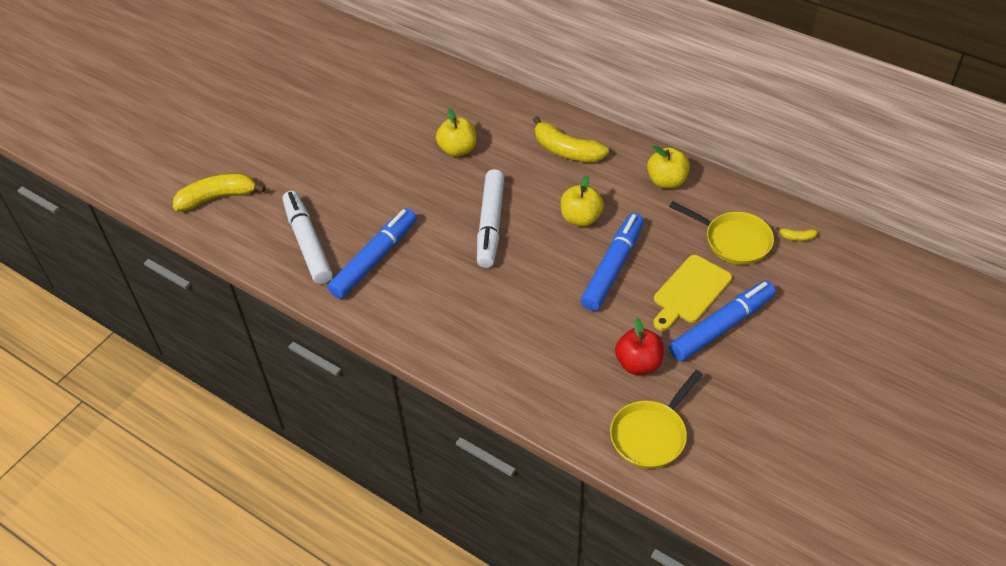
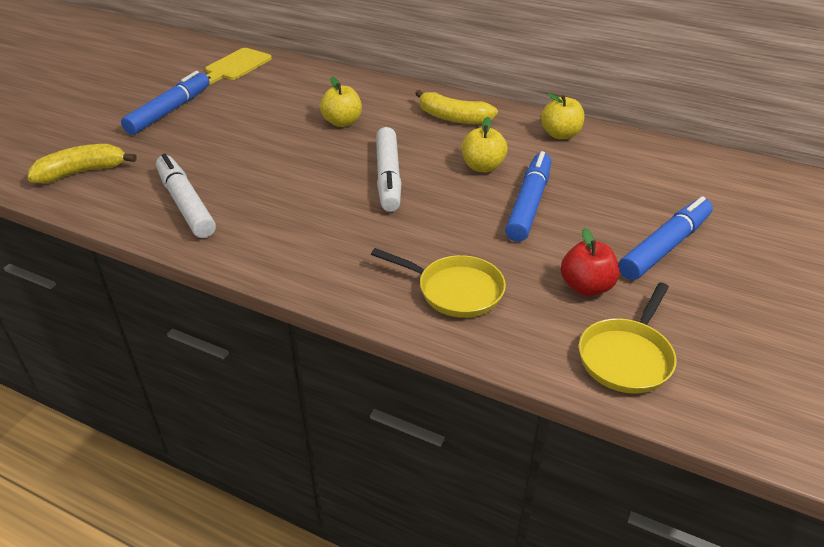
camera: 10 degrees left, 10 degrees down
(374, 259) = (263, 213): blue marker -> blue marker (169, 111)
(690, 292) = (618, 219): yellow cutting board -> yellow cutting board (236, 66)
(733, 241) = (646, 175): yellow pan -> yellow pan (455, 290)
(797, 237) = (707, 169): yellow banana -> none

